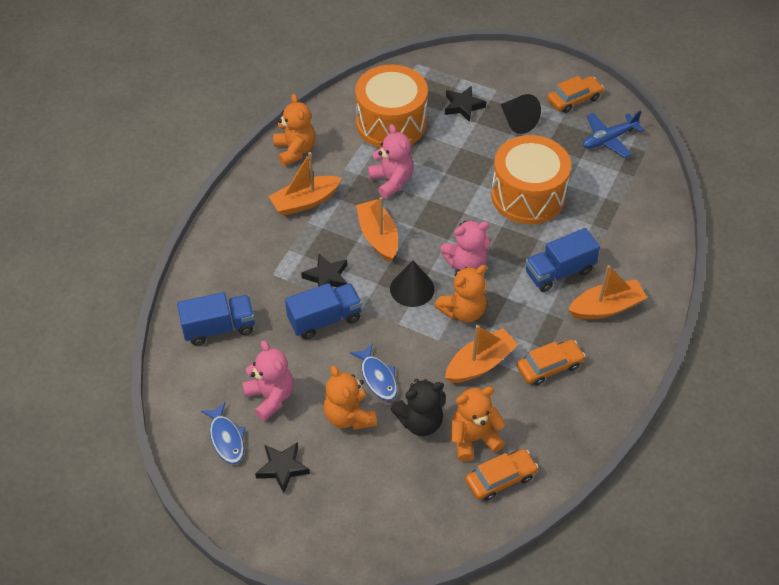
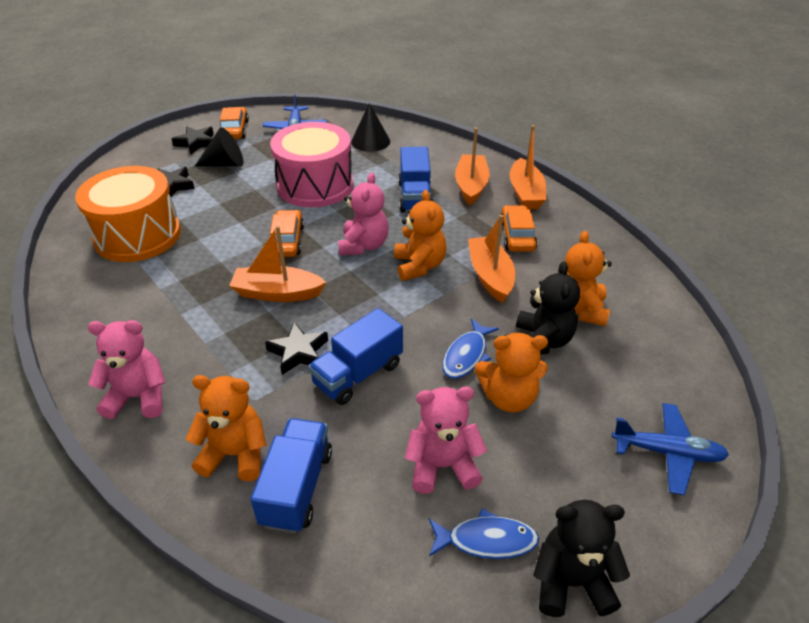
camera: 65 degrees left, 10 degrees down
(217, 491) = (571, 582): none -> black teddy bear
(282, 468) = (559, 489): black star -> black star (196, 143)
(295, 150) = (89, 319): orange teddy bear -> orange teddy bear (235, 454)
(305, 202) = (173, 335): orange boat -> orange boat (525, 193)
(324, 320) = (358, 374): blue truck -> blue truck turned 135 degrees counterclockwise
(346, 528) = (667, 452): none -> blue plane
(377, 377) = (466, 355): blue fish -> blue fish turned 120 degrees clockwise
(391, 181) = (213, 260): pink teddy bear -> pink teddy bear (138, 397)
(412, 289) = (365, 291): black cone -> black cone (370, 141)
(500, 479) = (634, 307): orange car -> orange car (287, 241)
(528, 195) = (315, 185): orange drum -> pink drum

